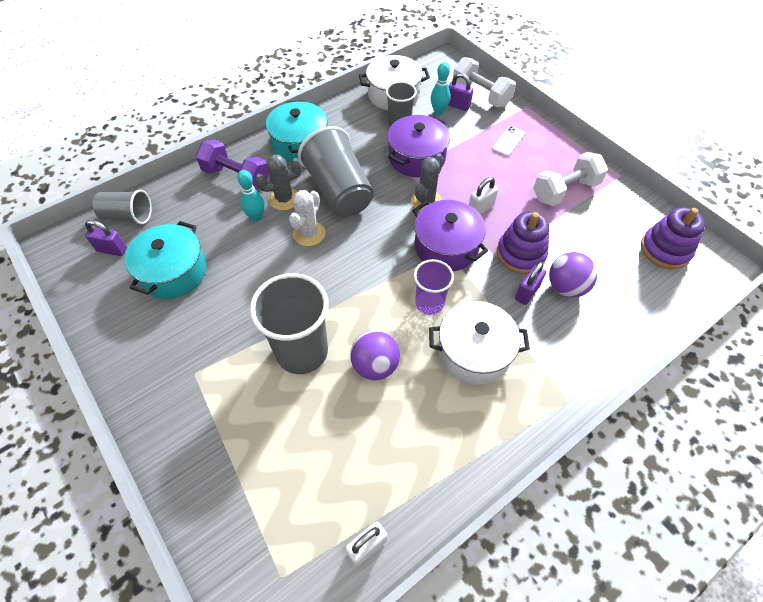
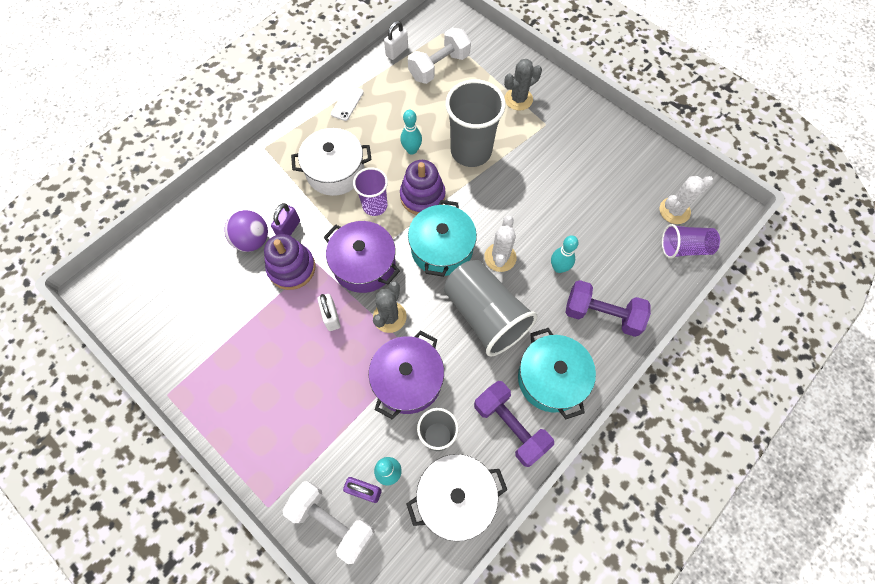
camera: 170 degrees right, 10 degrees up
(112, 250) = (674, 211): purple padlock -> white cactus
(128, 216) = (684, 248): grey cup -> purple cup
(173, 272) = (606, 198): turquoise pot -> turquoise pot (442, 248)
(284, 199) = (539, 294): grey cactus -> grey cactus (518, 99)
(343, 123) = (510, 426): none -> purple dumbbell
(375, 365) = (412, 150): purple ball -> turquoise bowling pin
(480, 208) = (331, 317): white padlock -> white padlock turned 60 degrees counterclockwise
(508, 141) = (297, 429): white phone -> white phone (347, 103)
(565, 190) = (236, 358): white dumbbell -> white dumbbell (439, 67)
(665, 250) = (147, 296): purple stacking toy -> purple stacking toy (422, 196)

